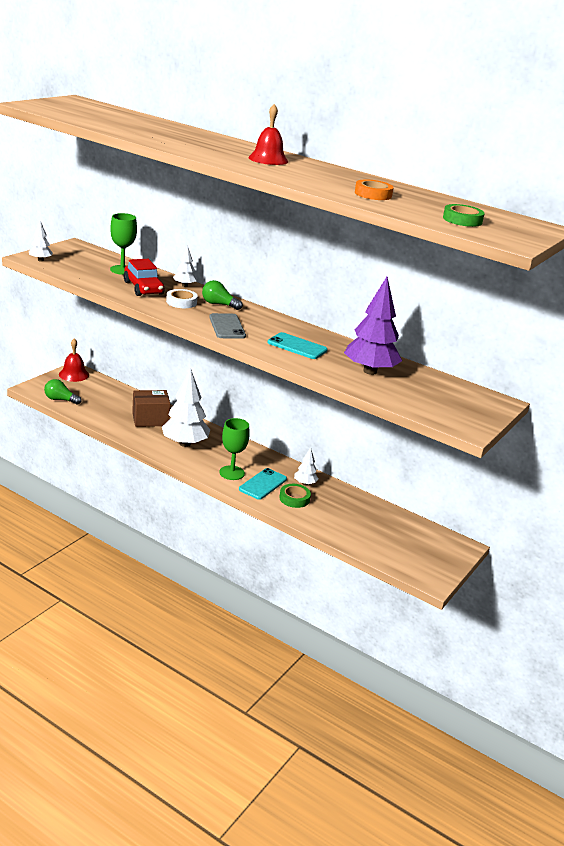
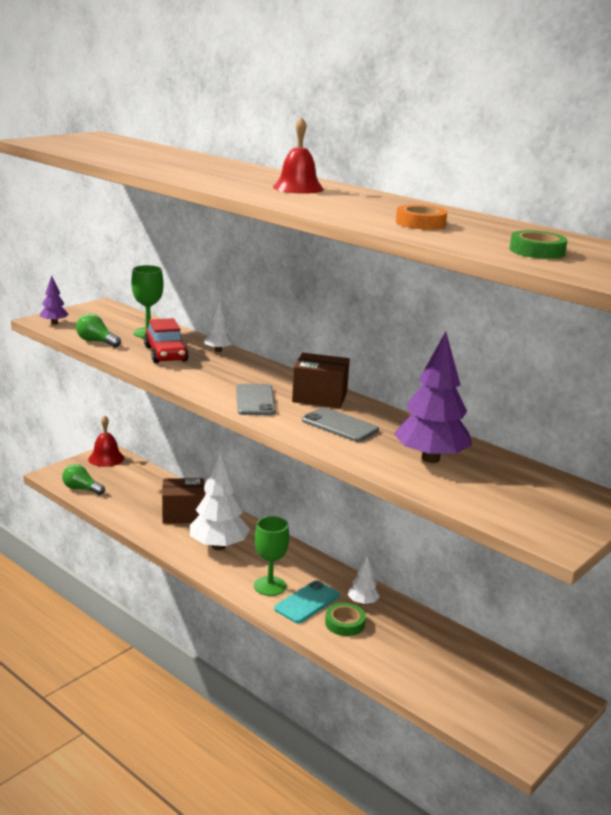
camera: 10 degrees right, 5 degrees down
(40, 260) = (54, 323): white tree -> purple tree
(181, 302) = (207, 370): white tape -> none
(219, 304) = (253, 373): green light bulb -> green light bulb (96, 342)
(276, 324) = (319, 397): none -> brown box
(297, 346) = (339, 425): turquoise phone -> grey phone

